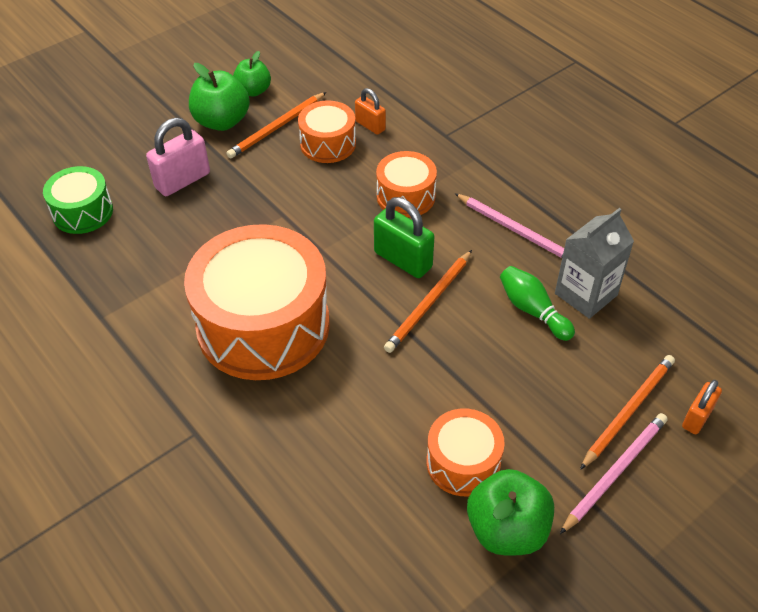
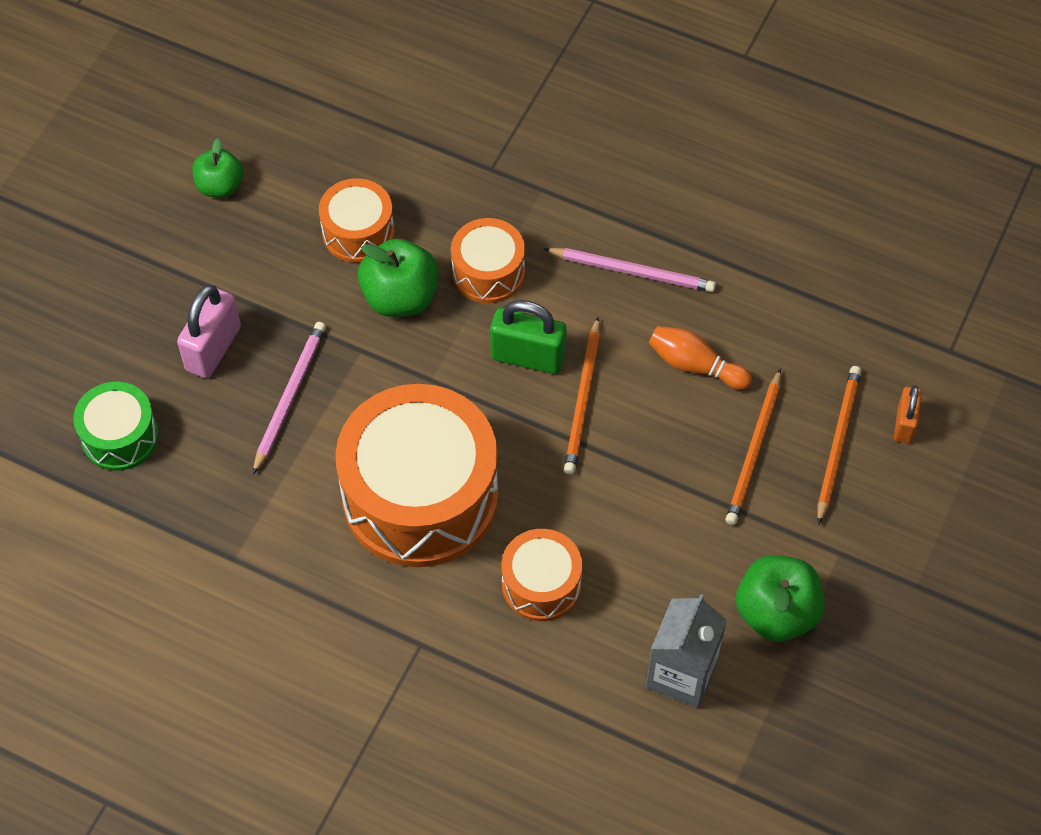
camera: 25 degrees left, 10 degrees up
(222, 121) = (208, 247): green apple -> green apple (400, 297)
(276, 127) = (282, 231): orange pencil -> orange pencil (754, 451)
(370, 125) = (394, 187): orange padlock -> none
(463, 463) = (704, 563): orange drum -> orange drum (541, 584)
(533, 311) = (695, 366): green bowling pin -> orange bowling pin
(586, 294) = (741, 324): grey carton -> grey carton (681, 673)
(615, 472) = (851, 513): pink pencil -> pink pencil (289, 396)

